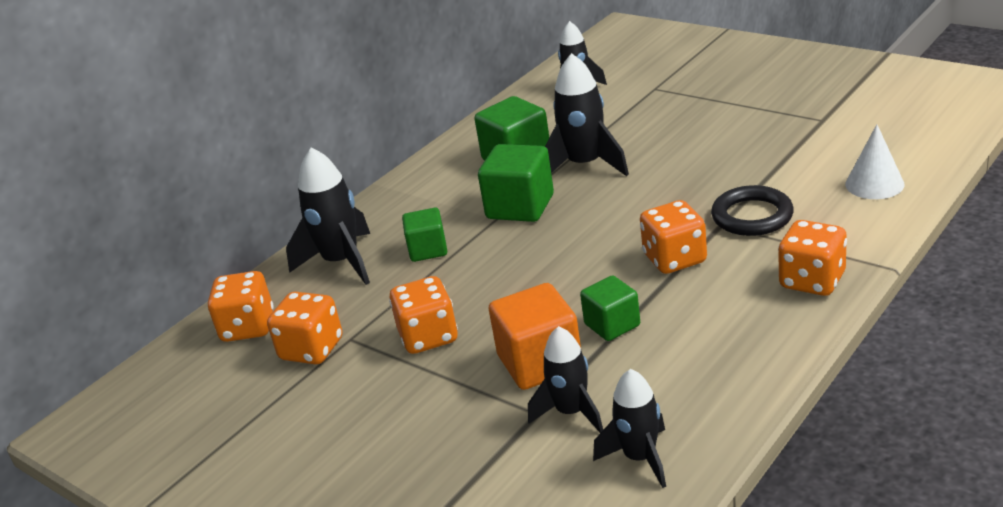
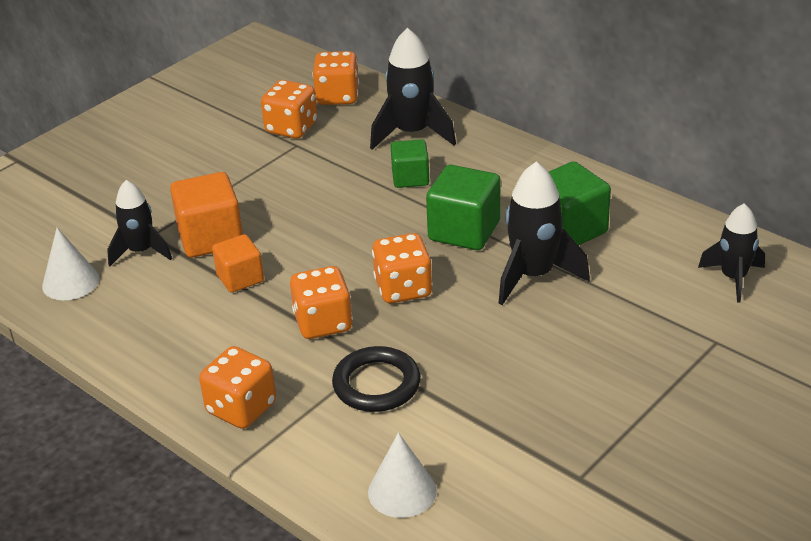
camera: 90 degrees right, 5 degrees up
(428, 337) = (277, 182): orange dice -> orange dice (403, 288)
(612, 325) = (240, 278): green cube -> orange cube
(639, 458) = (70, 282): black rocket -> white cone

